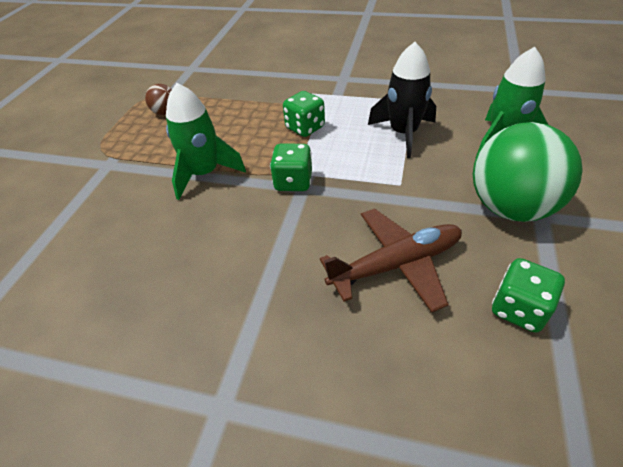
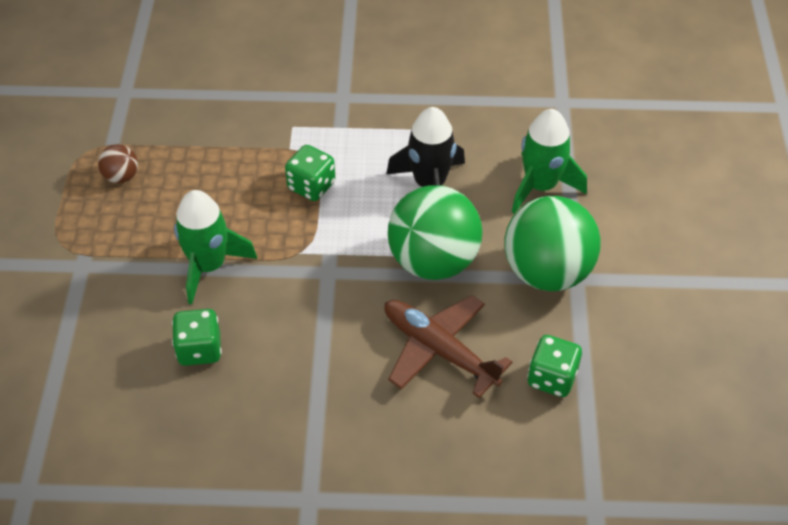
camera: 15 degrees left, 5 degrees up
(293, 182) = (316, 266): green dice -> green dice (199, 349)
(395, 265) = (439, 350): brown plane -> brown plane turned 105 degrees counterclockwise
(399, 188) = (433, 261): none -> green ball

